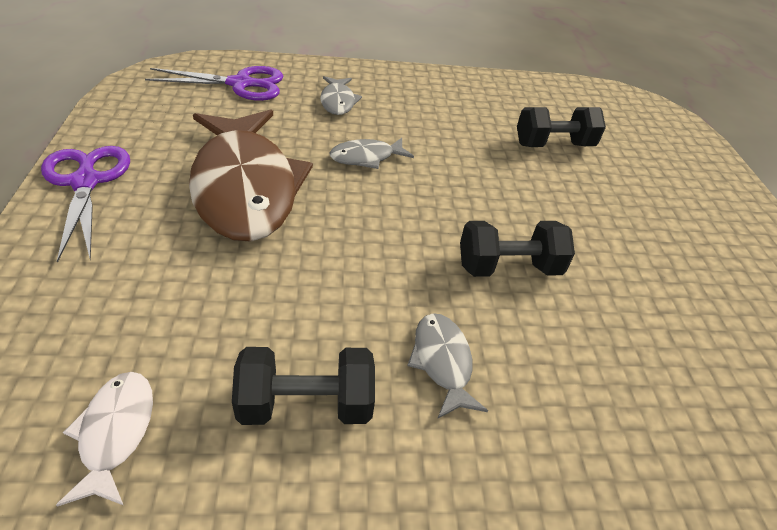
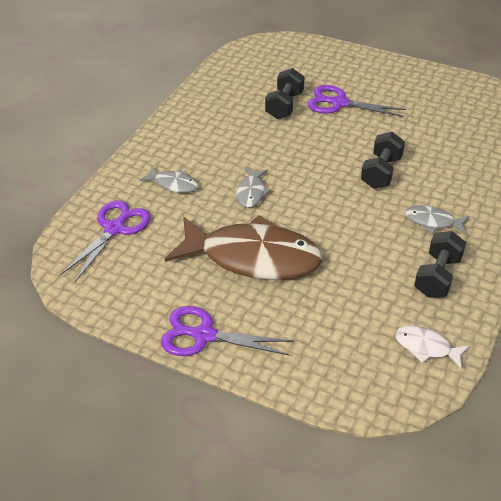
camera: 55 degrees left, 0 degrees up
(612, 189) = (339, 103): none -> purple scissors

